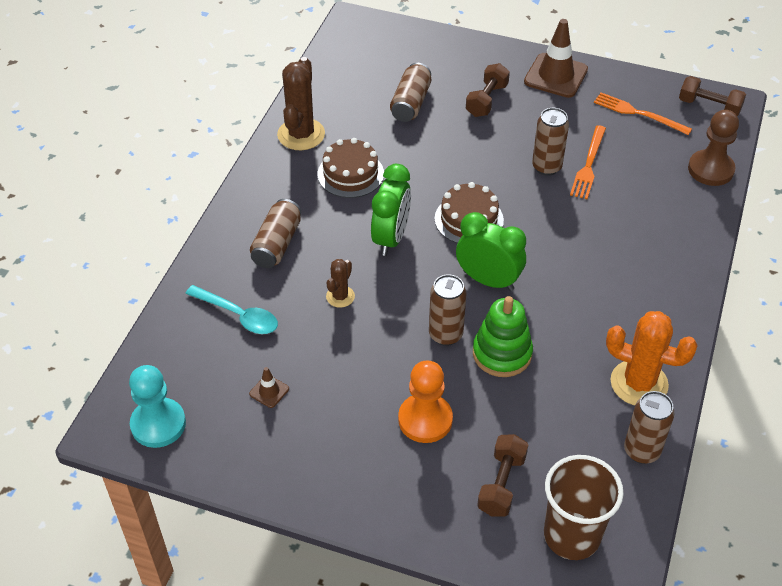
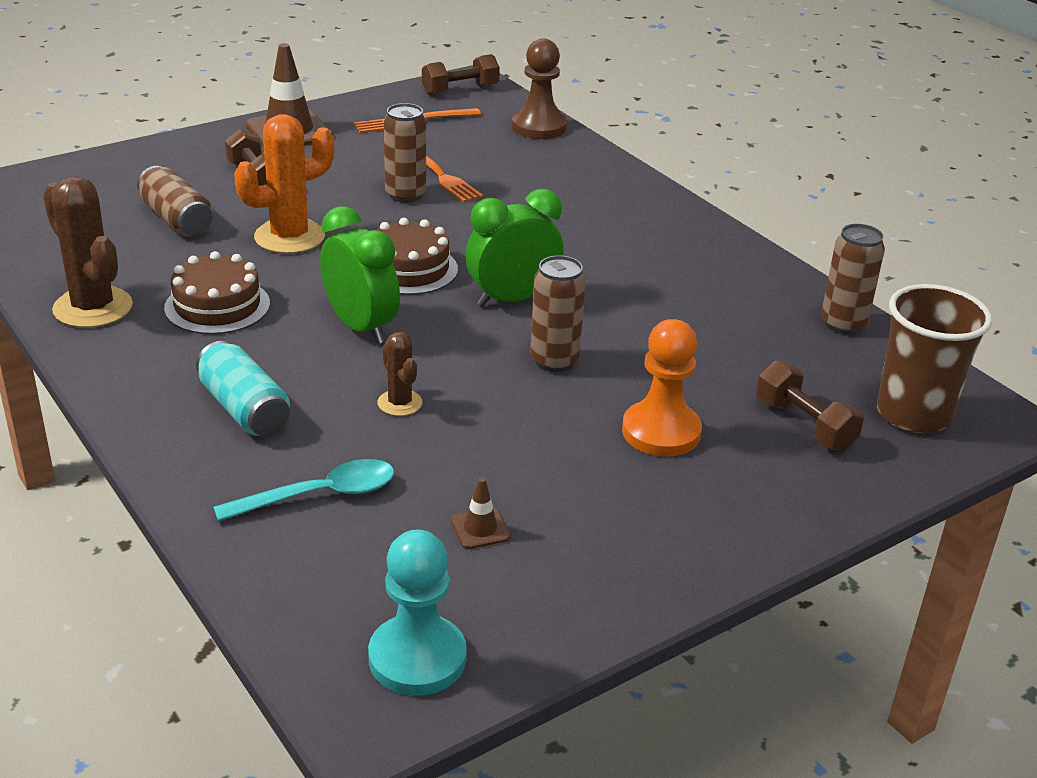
camera: 55 degrees left, 15 degrees down
(277, 244) = (244, 409): brown can -> turquoise can
(502, 353) = (625, 340): green stacking toy -> none
(639, 383) = (757, 285): orange cactus -> orange cactus (289, 237)

